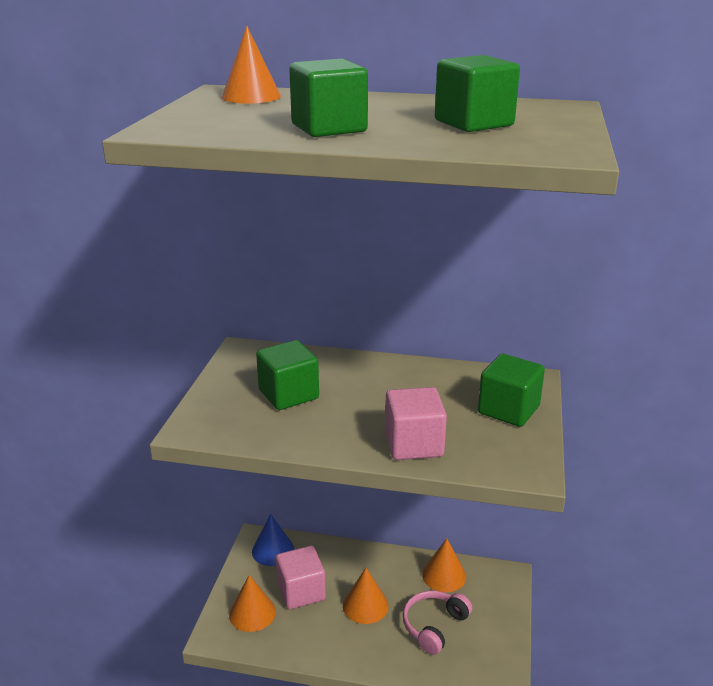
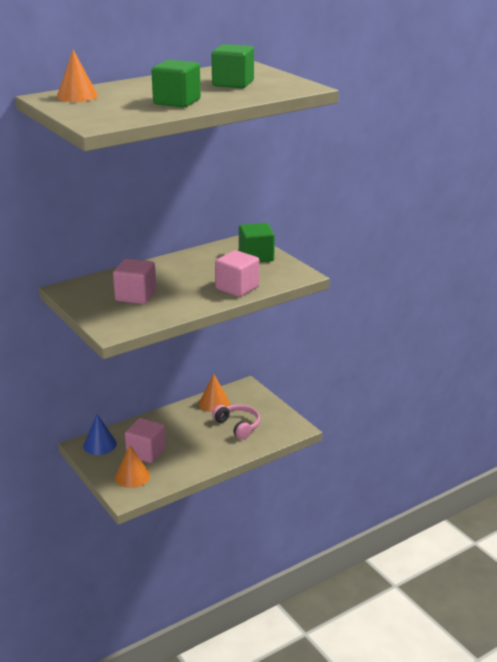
camera: 45 degrees left, 0 degrees up
(288, 394) = (136, 296): green cube -> pink cube
(365, 605) = (191, 438): orange cone -> none
(434, 626) = (238, 426): pink headphones -> pink headphones turned 150 degrees clockwise

